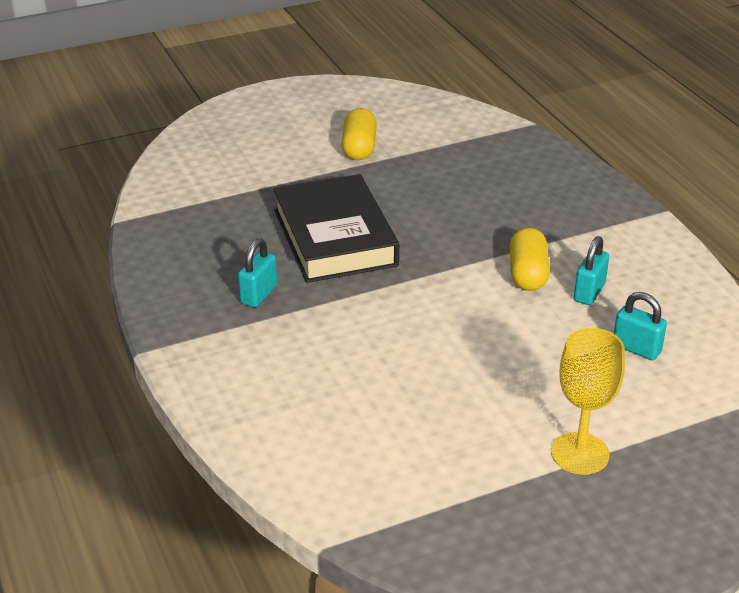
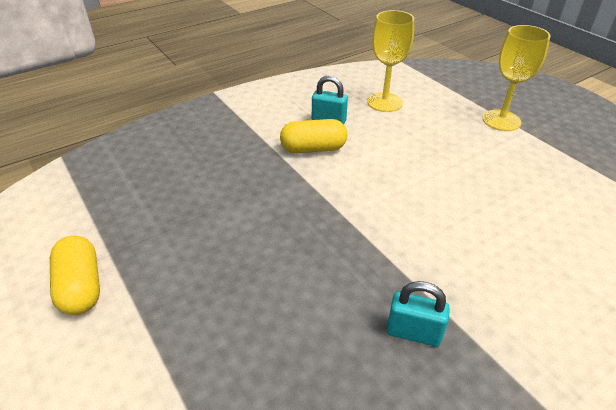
camera: 100 degrees left, 5 degrees up
(335, 237) = (284, 280): black book -> none
(359, 148) = (81, 287): yellow capsule -> yellow capsule turned 75 degrees clockwise
(636, 348) = (384, 102): turquoise padlock -> yellow goblet

